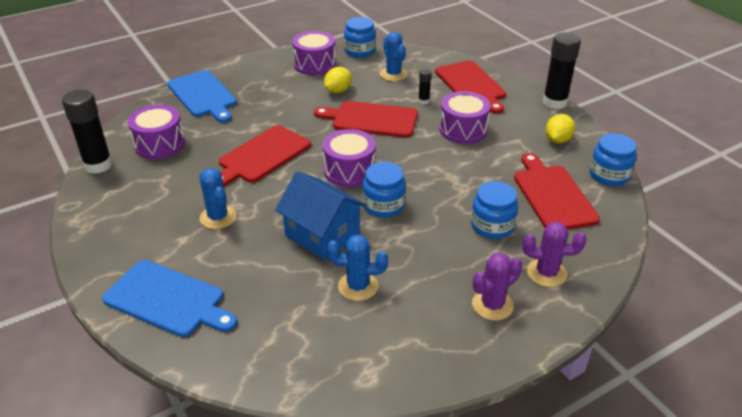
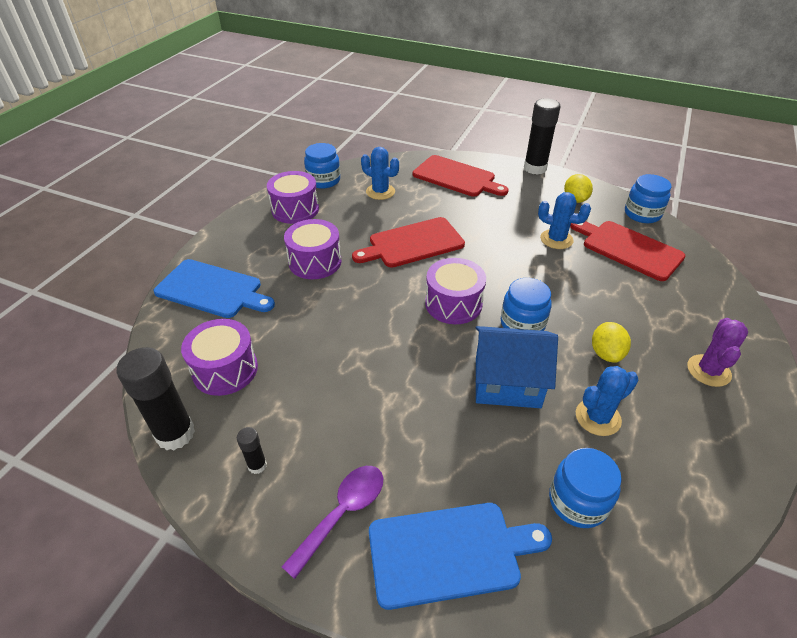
camera: 35 degrees left, 5 degrees up
(136, 248) = (342, 513): none -> purple spoon
(218, 217) = (388, 421): blue cactus -> blue cactus (556, 239)
(262, 156) = (354, 328): red cutting board -> none
(338, 91) = (349, 227): yellow lemon -> yellow lemon (606, 353)
(423, 101) = (436, 207): black glue stick -> black glue stick (257, 465)
(463, 130) = (498, 221): purple drum -> purple drum (315, 262)
(492, 226) = (622, 298): blue jar -> blue jar (578, 501)
(546, 273) = (705, 319): purple cactus -> none

